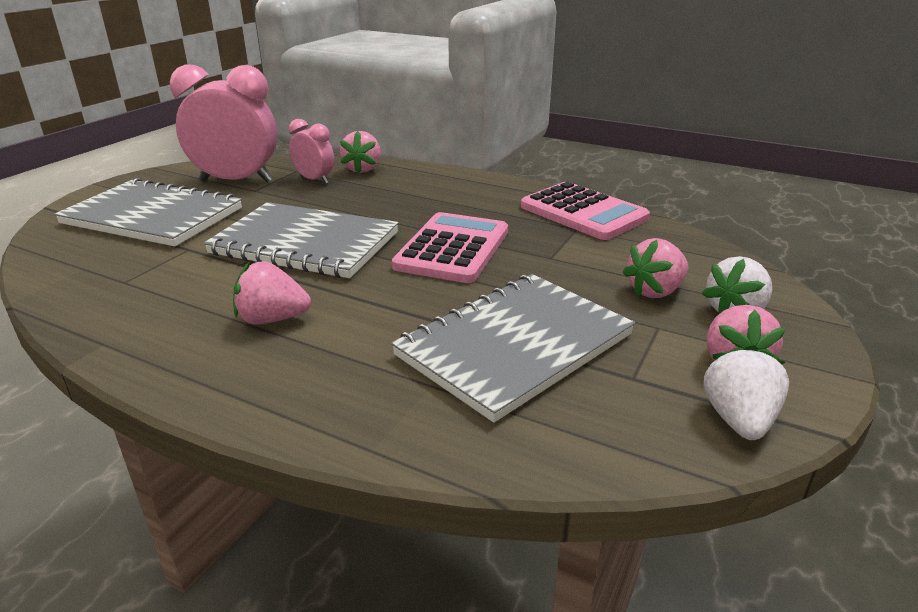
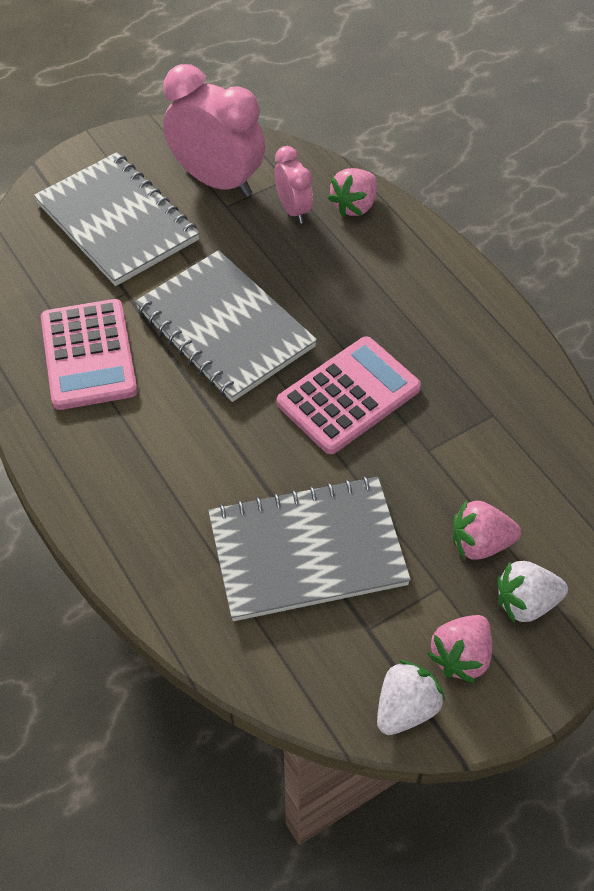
camera: 30 degrees right, 25 degrees up
(272, 319) = (146, 429): pink strawberry -> none
(583, 212) = (522, 391): pink calculator -> pink calculator (88, 355)

